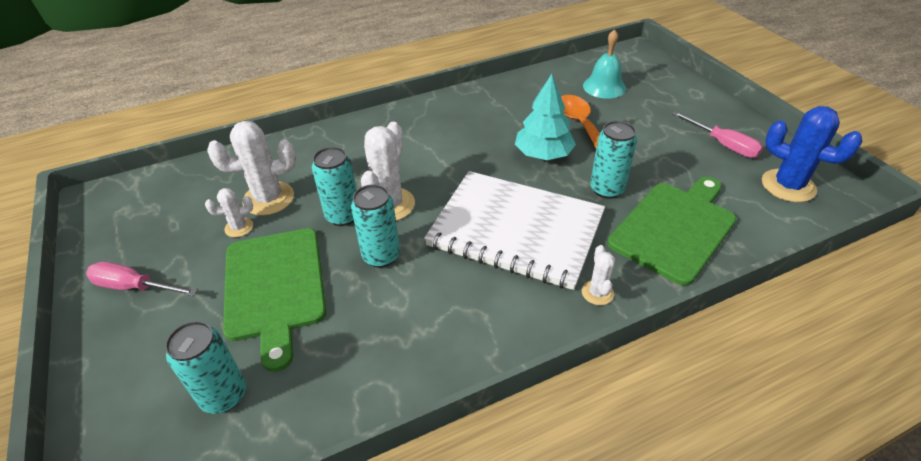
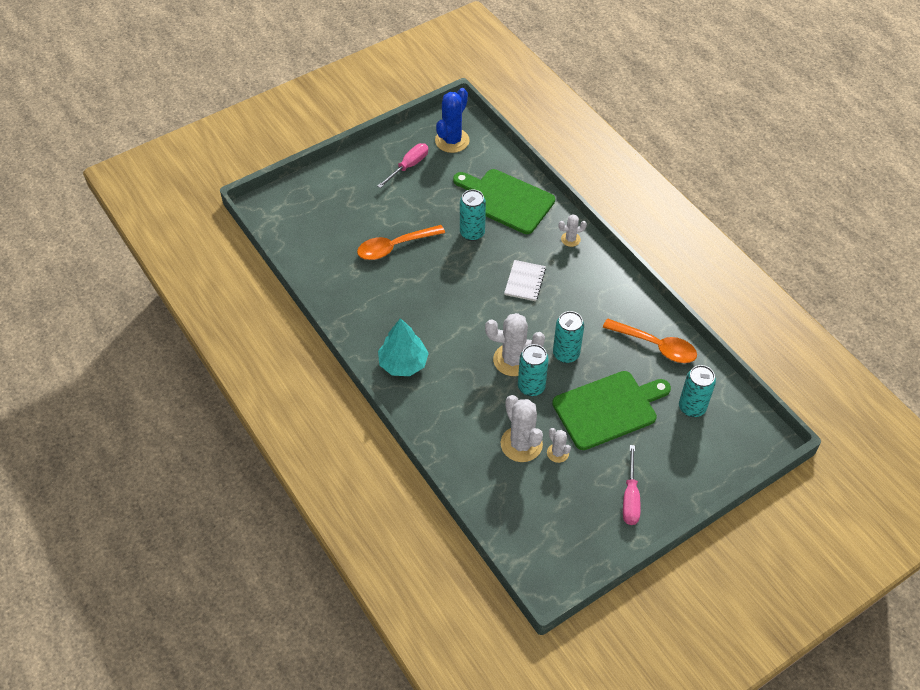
camera: 100 degrees left, 10 degrees up
(359, 370) = (656, 346): none -> orange spoon
(516, 230) = (524, 281): white notebook -> white notebook, size x0.42
(543, 154) = (435, 270): turquoise tree -> turquoise tree (403, 363)
(604, 87) = (329, 232): turquoise bell -> none

